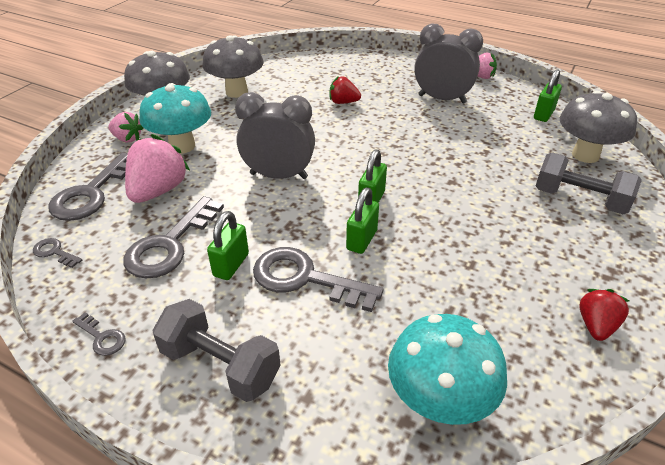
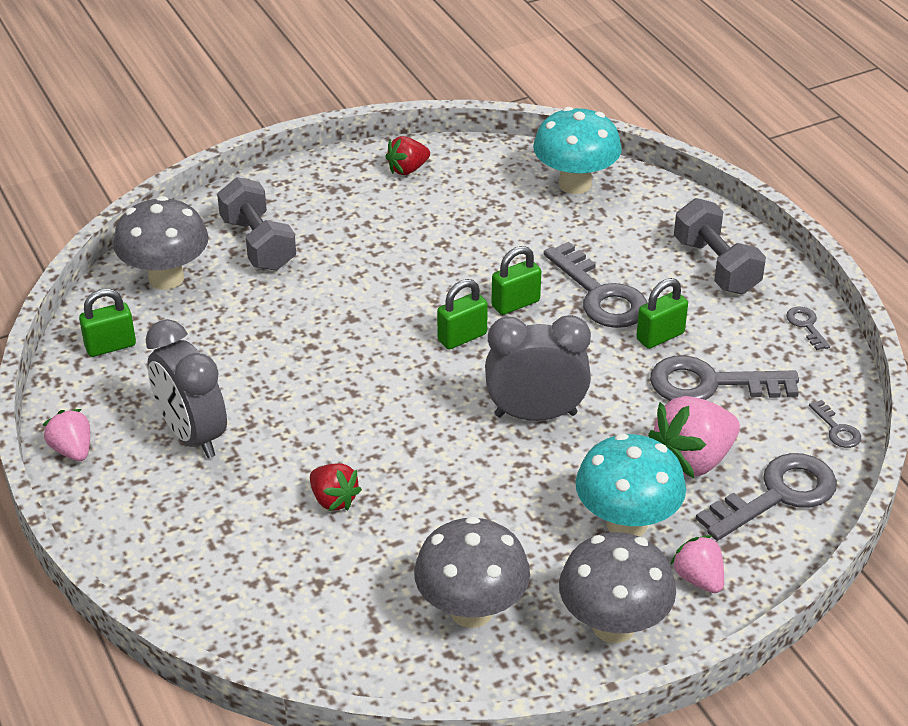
camera: 145 degrees left, 0 degrees up
(170, 244) = (710, 384): grey key -> grey key turned 150 degrees counterclockwise
(278, 176) = (535, 414): grey clock -> grey clock turned 135 degrees clockwise

